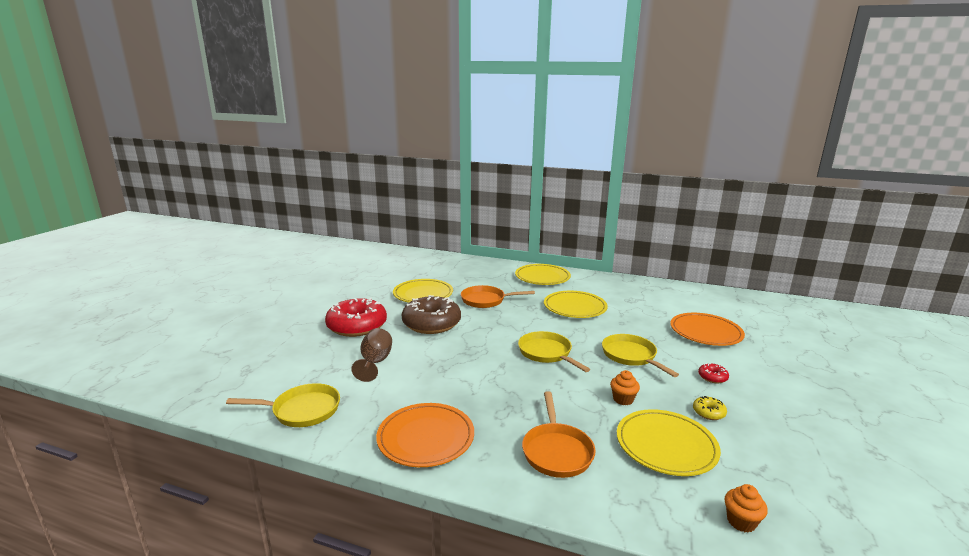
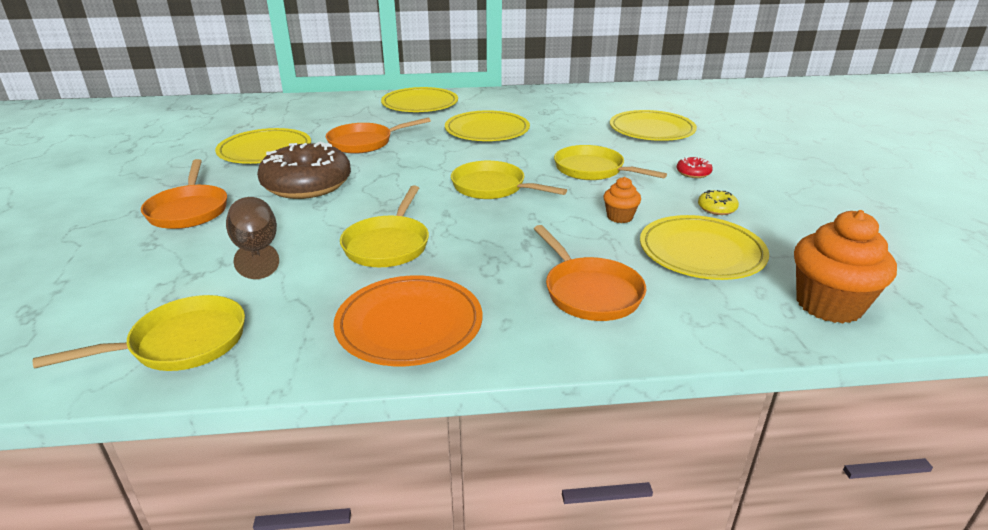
camera: 25 degrees left, 10 degrees up
(357, 326) = (189, 210): red donut -> orange pan
(450, 378) = (388, 245): none -> yellow pan
(705, 332) = (651, 130): orange plate -> yellow plate
(741, 521) = (828, 305): orange cupcake -> orange cupcake, size x1.94

